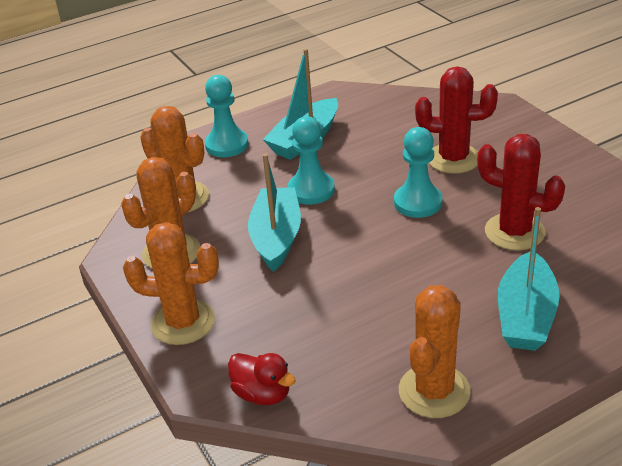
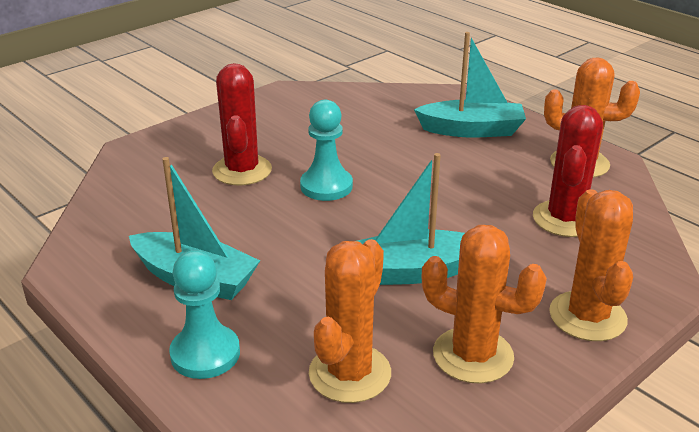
camera: 105 degrees left, 5 degrees down
(262, 394) = (644, 245): red duck -> none
(311, 190) = (313, 258): turquoise pawn -> none
(514, 232) = (363, 136): red cactus -> red cactus (565, 219)

